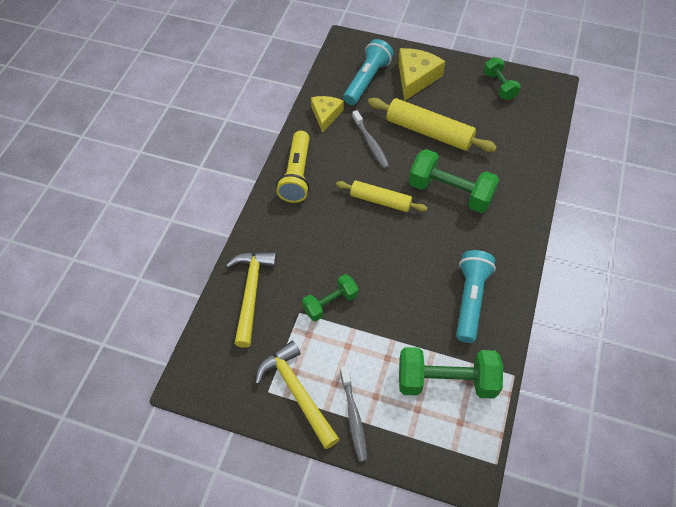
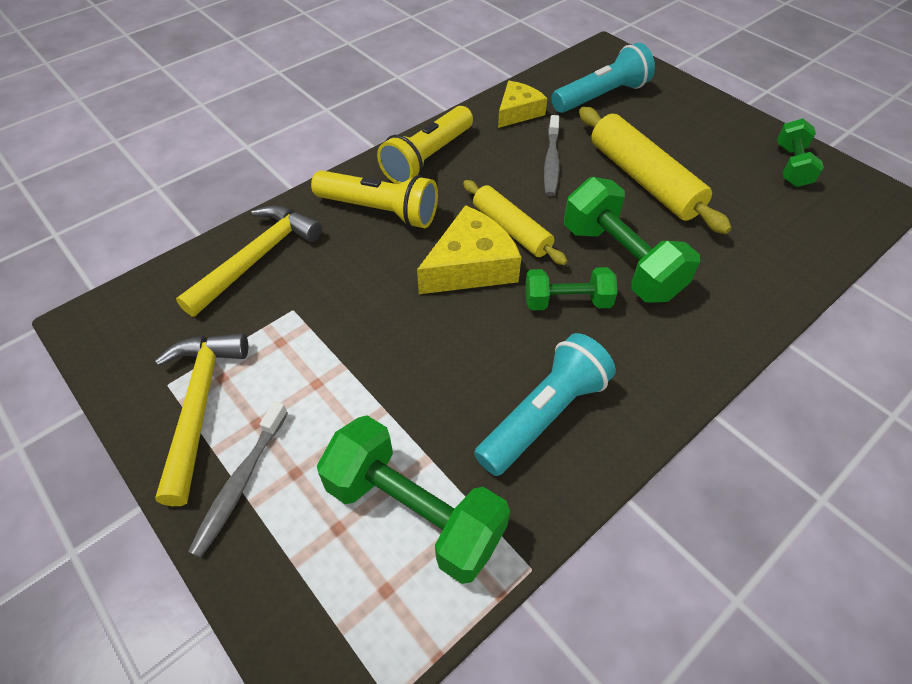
camera: 30 degrees right, 5 degrees down
(297, 225) = (380, 211): none -> yellow flashlight
(330, 303) = (341, 318): green dumbbell -> green dumbbell (567, 302)
(416, 78) = (671, 116): yellow cheese -> yellow cheese (471, 266)

